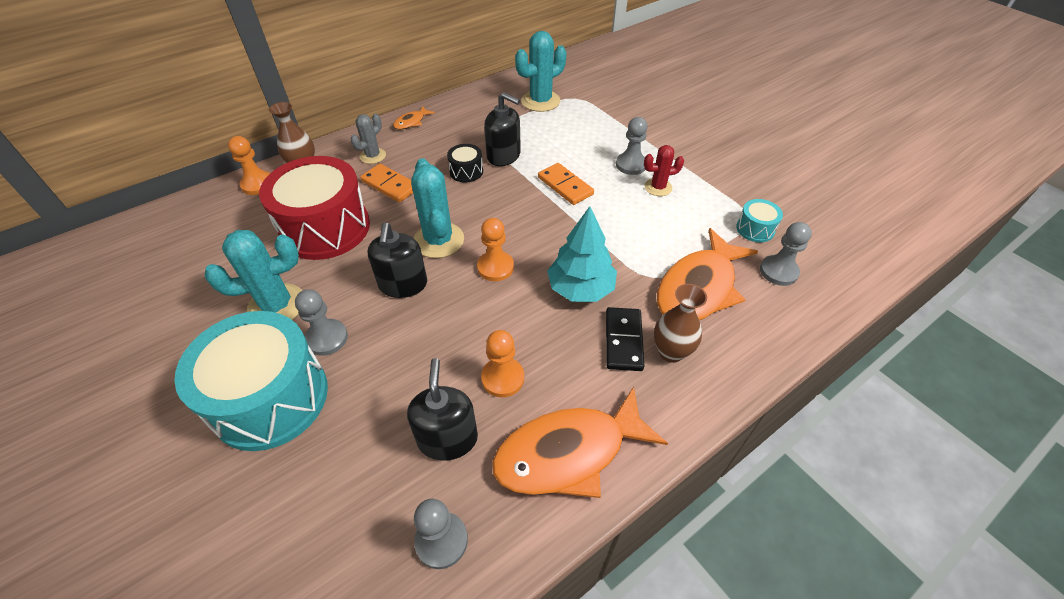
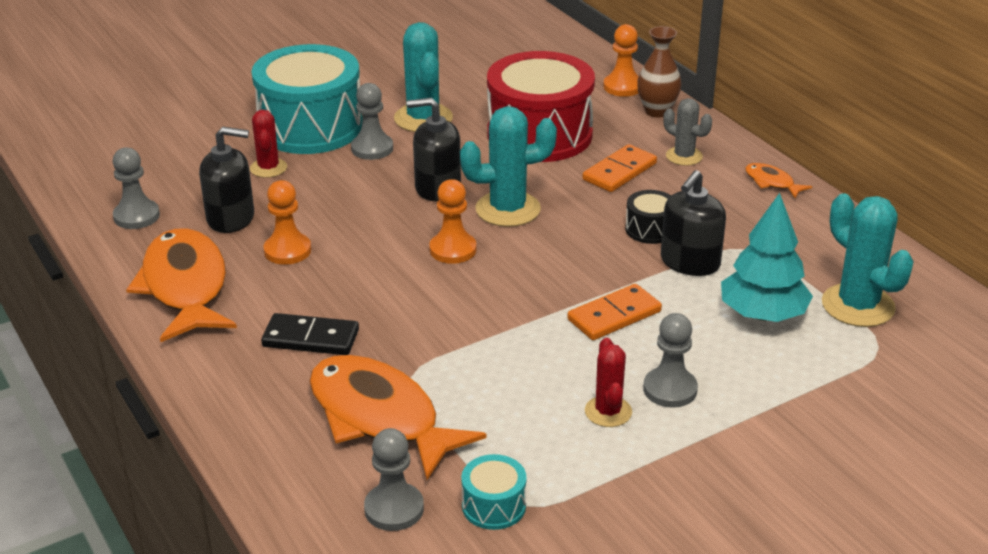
camera: 95 degrees right, 15 degrees down
(351, 423) = (268, 168): none -> red cactus
(580, 288) = (403, 313): turquoise tree -> turquoise tree (762, 314)
(671, 352) = (282, 374): brown vase -> none

